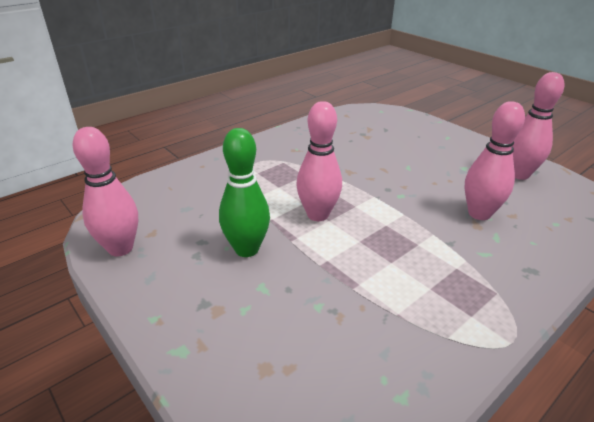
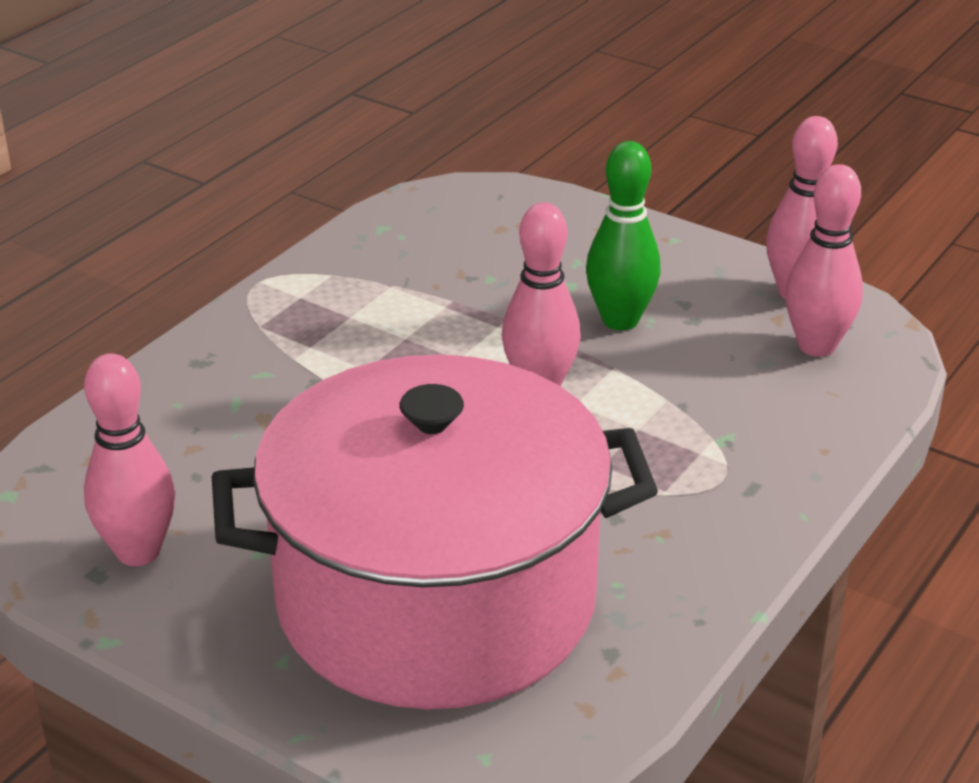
camera: 165 degrees right, 0 degrees up
(390, 143) = (436, 599): none -> pink pot
(479, 214) = (254, 439): pink bowling pin -> pink bowling pin (816, 346)

